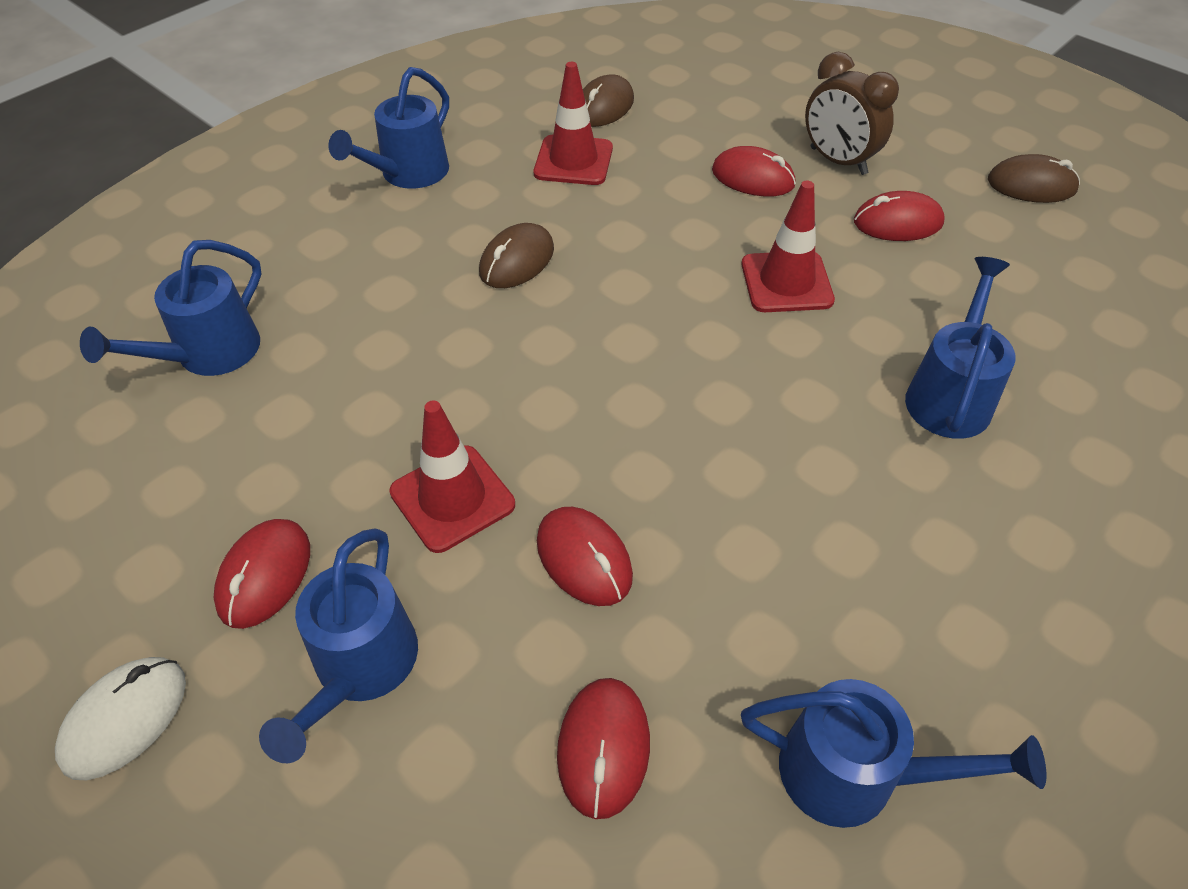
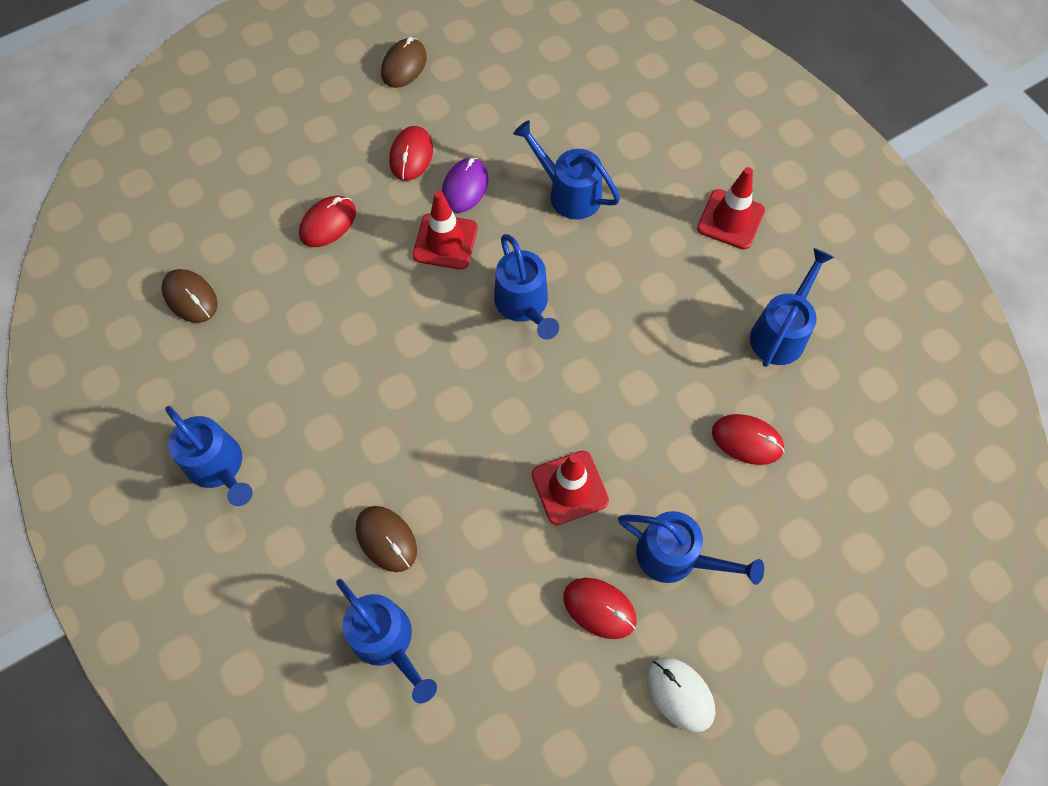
camera: 75 degrees left, 15 degrees up
(517, 261) = (360, 405): brown mouse -> brown mouse (386, 539)
(573, 161) = (255, 338): red traffic cone -> red traffic cone (730, 219)
(584, 559) = (632, 422): red mouse -> none
(728, 384) = (524, 306): none -> blue watering can
(838, 161) = (331, 164): brown clock -> none
(883, 282) = (465, 187): none -> purple mouse

